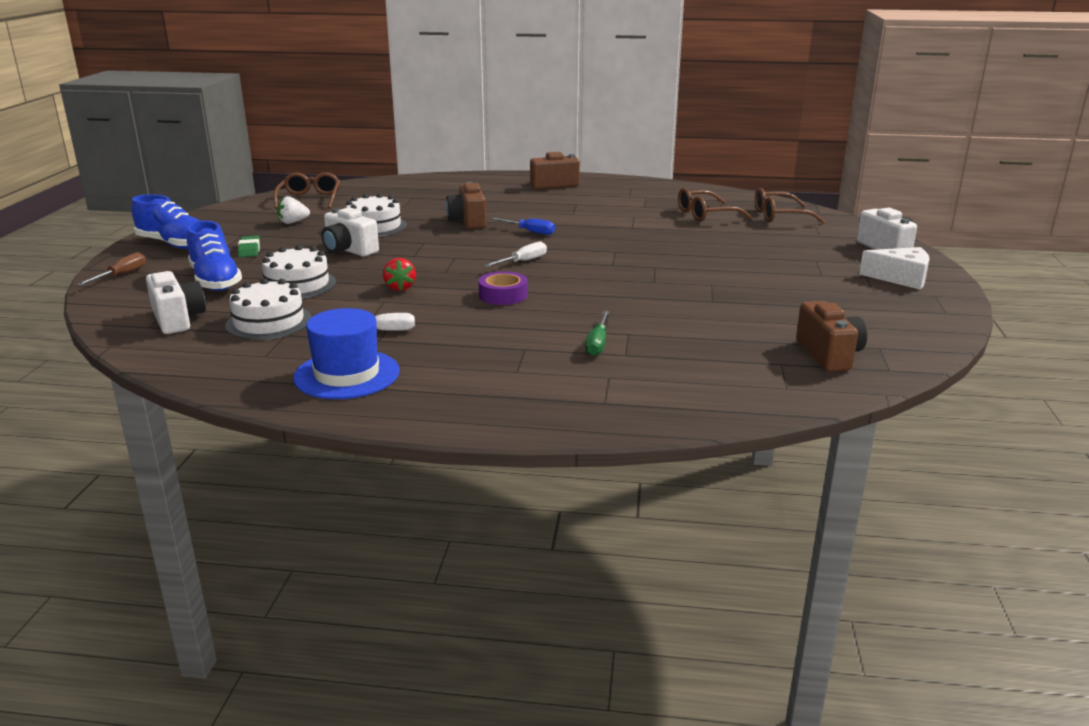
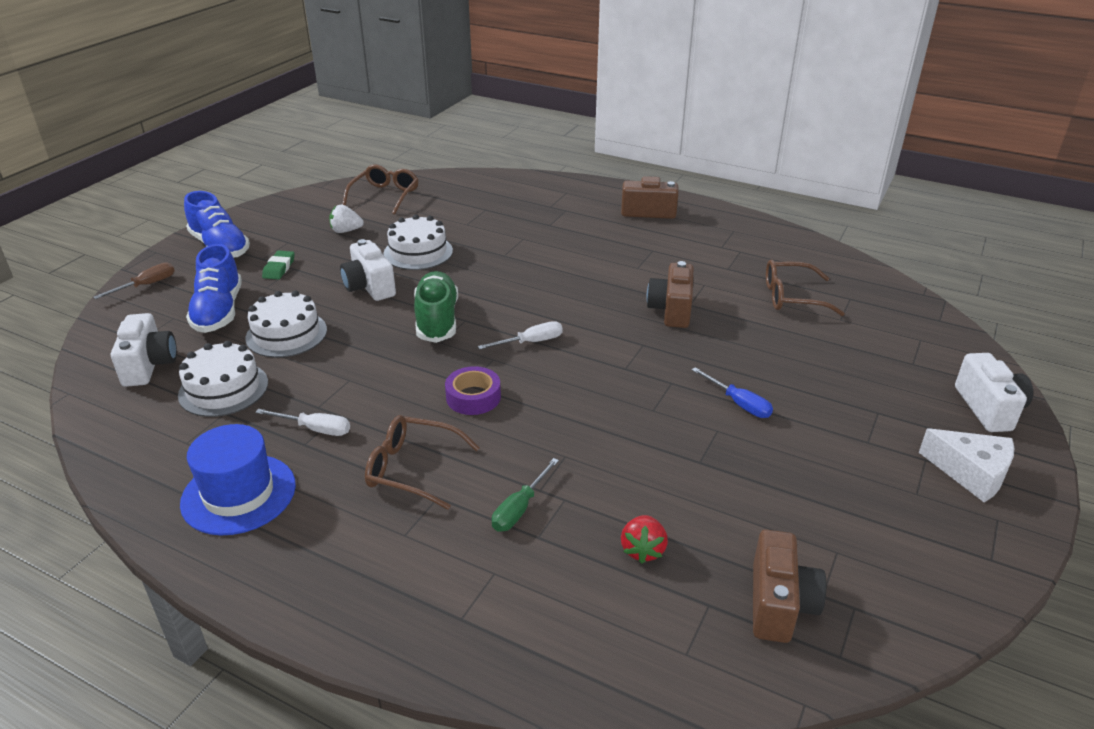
camera: 20 degrees right, 10 degrees up
(400, 288) = (379, 360): red strawberry -> red strawberry (643, 550)
(430, 260) = (437, 320): none -> green shoe
(468, 221) = (517, 260): brown camera -> brown camera (671, 310)
(530, 232) = (571, 291): blue screwdriver -> blue screwdriver (739, 403)
(779, 216) = (883, 317): brown glasses -> brown glasses (412, 469)

